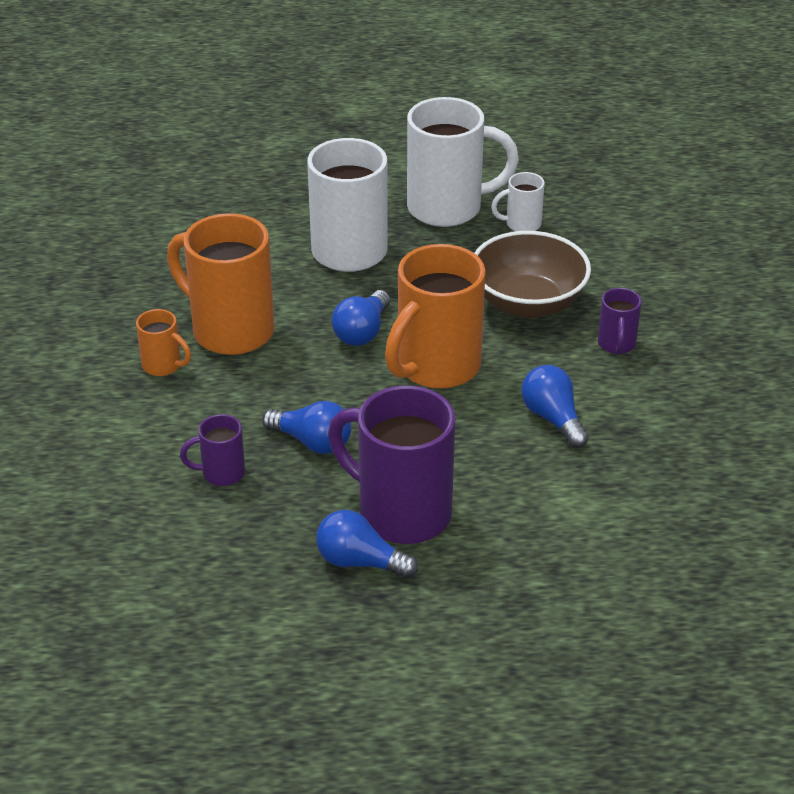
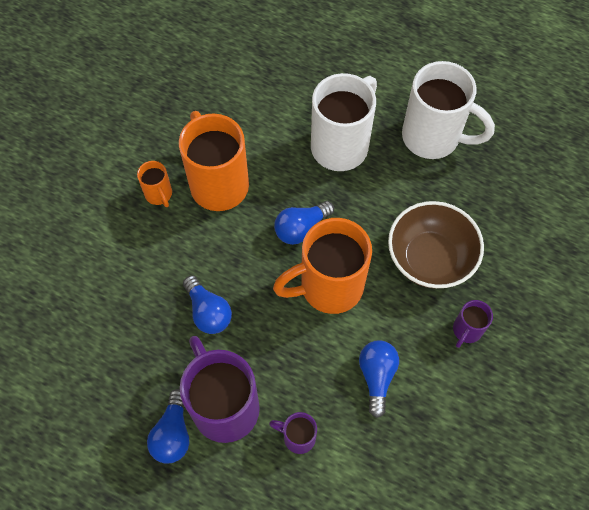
camera: 30 degrees right, 25 degrees up
(221, 473) = (137, 309): purple mug -> purple mug (297, 437)
(360, 562) = (173, 434): blue light bulb -> blue light bulb turned 135 degrees counterclockwise
(521, 224) = (475, 178): white mug -> none

